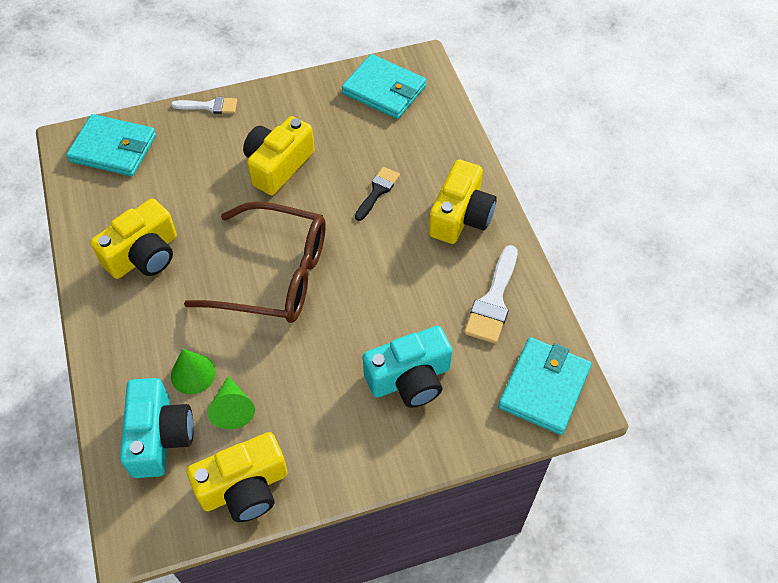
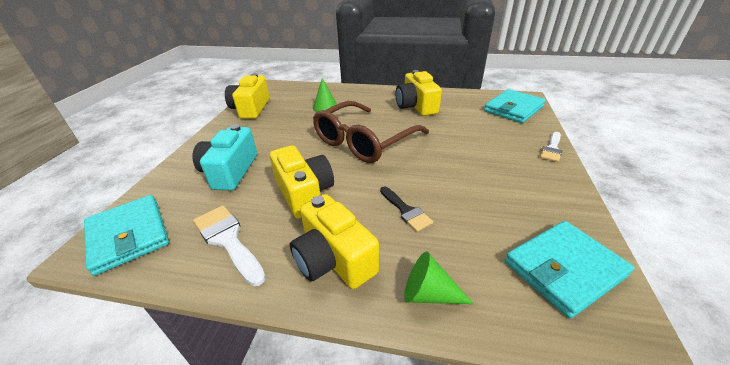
camera: 120 degrees right, 20 degrees down
(159, 436) = (303, 95): turquoise camera -> none
(233, 409) = (293, 113): green cone -> green cone (429, 293)
(278, 165) = (467, 165): yellow camera -> yellow camera (304, 193)

